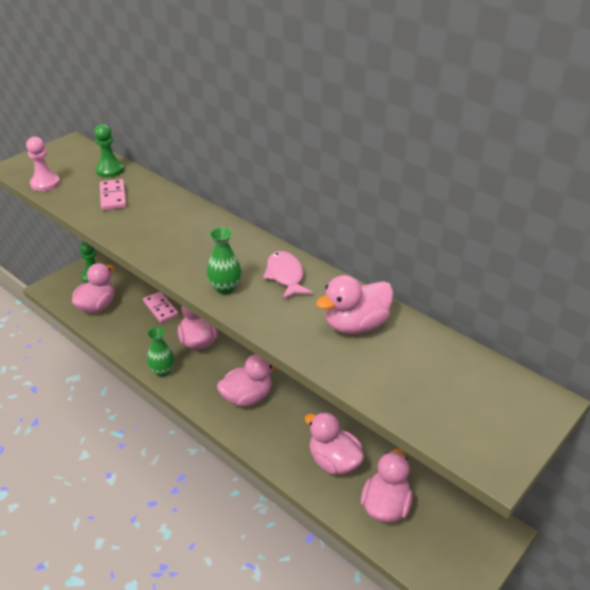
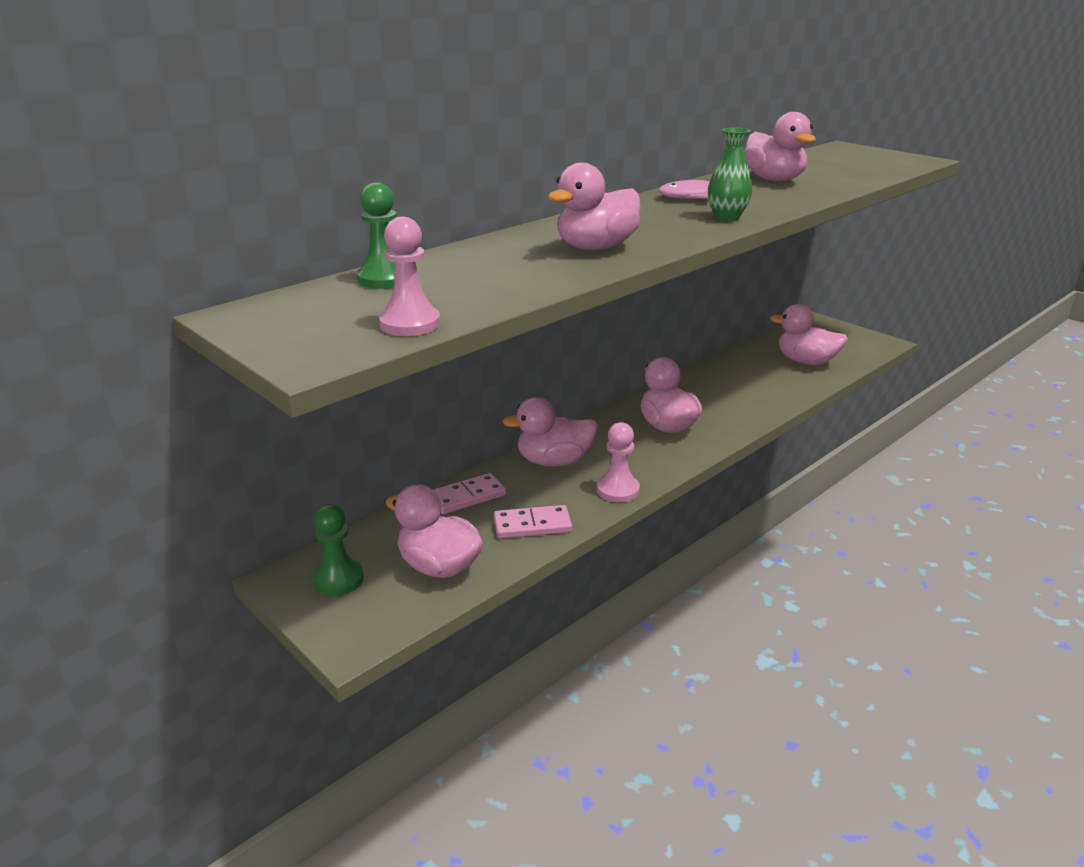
camera: 85 degrees left, 10 degrees down
(113, 197) = (484, 273): pink domino -> pink domino (532, 525)
(162, 371) = (618, 490): green vase -> pink pawn
(334, 461) = (758, 381): pink duck -> pink duck (596, 247)

